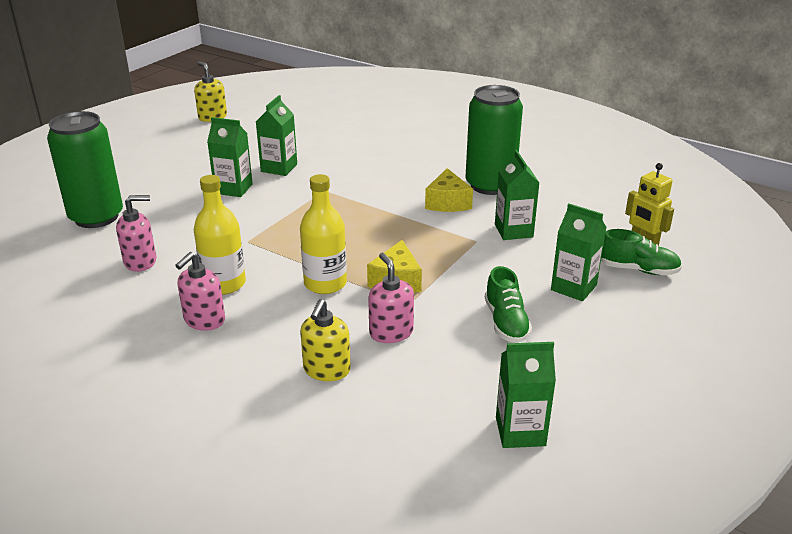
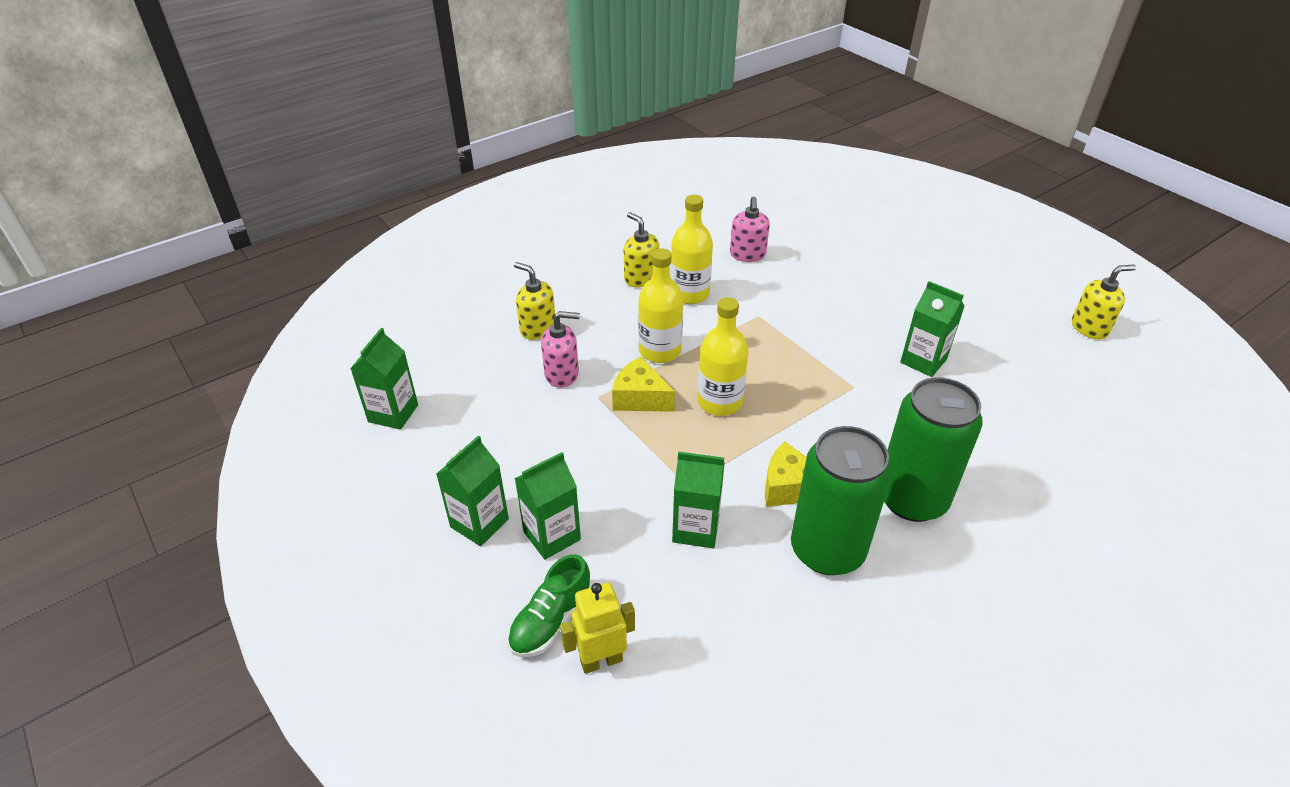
camera: 110 degrees right, 10 degrees up
(96, 217) = (838, 237): green can -> green can (911, 499)
(204, 320) = (641, 278): pink soap dispenser -> yellow soap dispenser
(233, 189) = (876, 320): green carton -> green carton (479, 523)
(377, 242) = (719, 402): none -> yellow bottle
(506, 322) = (528, 455): green shoe -> none

